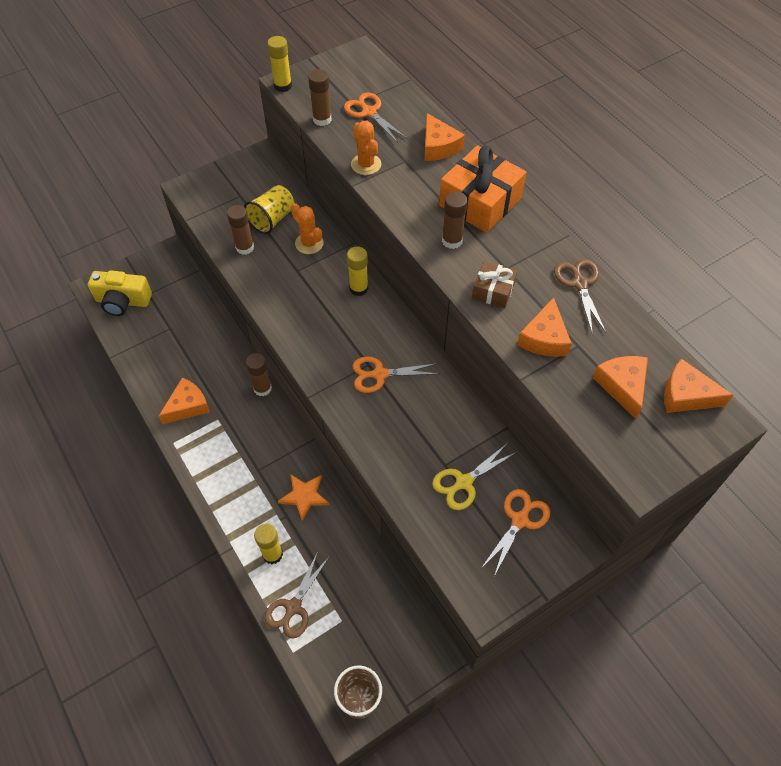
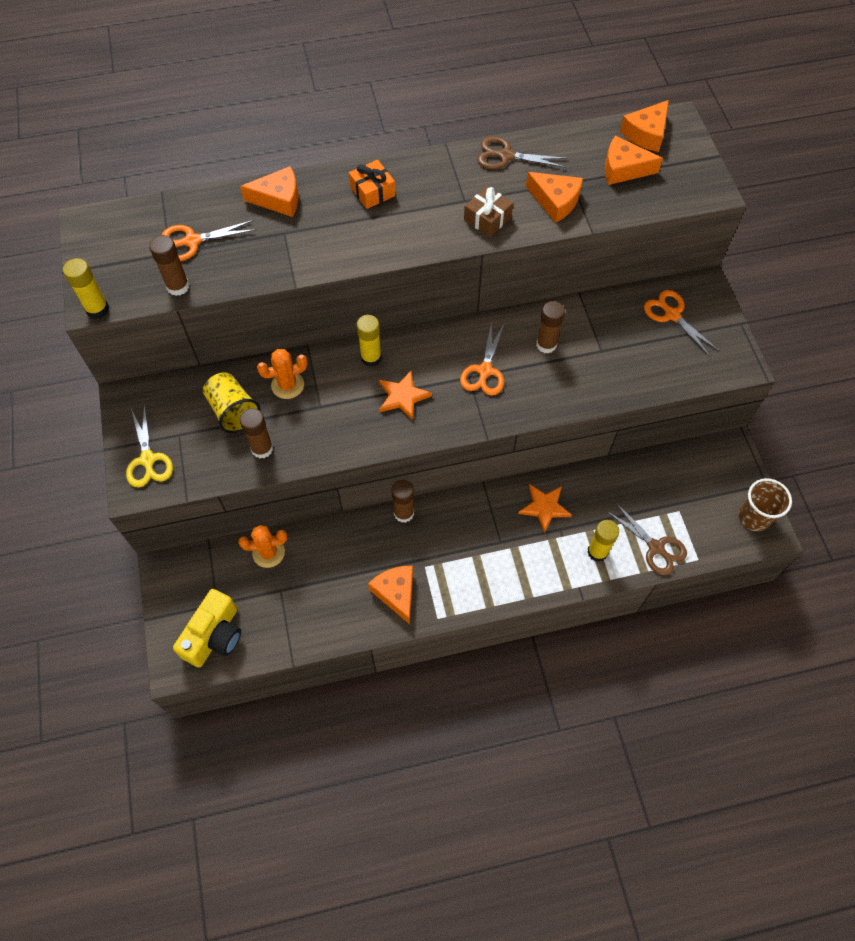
camera: 70 degrees left, 5 degrees up
(328, 322) = (403, 396): none -> orange star
(366, 164) = (271, 267): orange cactus -> orange cactus (268, 552)
(452, 241) = (412, 229): brown glue stick -> brown glue stick (546, 344)
(464, 482) = (623, 342): yellow scissors -> yellow scissors (148, 459)
(480, 202) = (372, 191): orange gift -> orange gift, size x0.53

